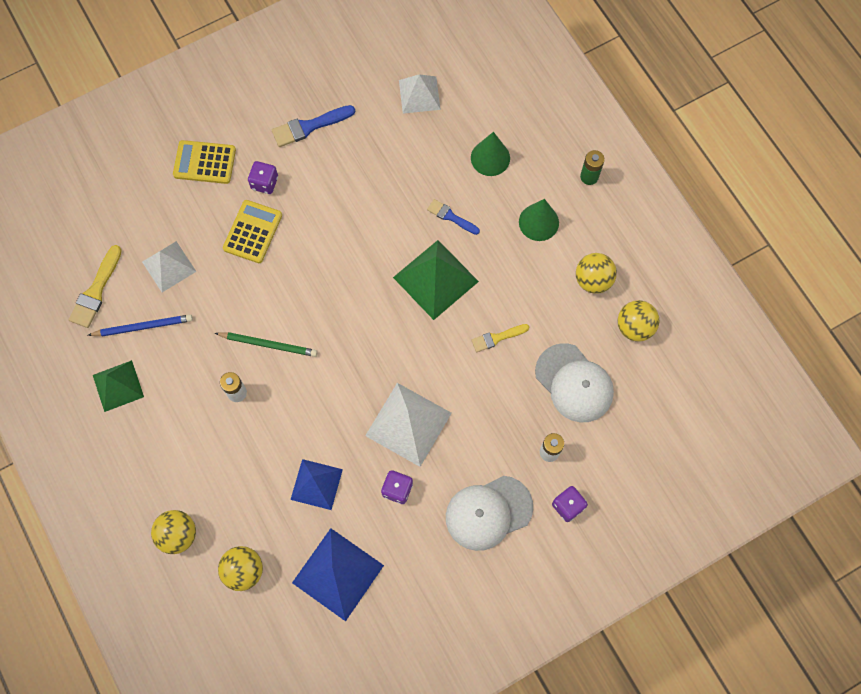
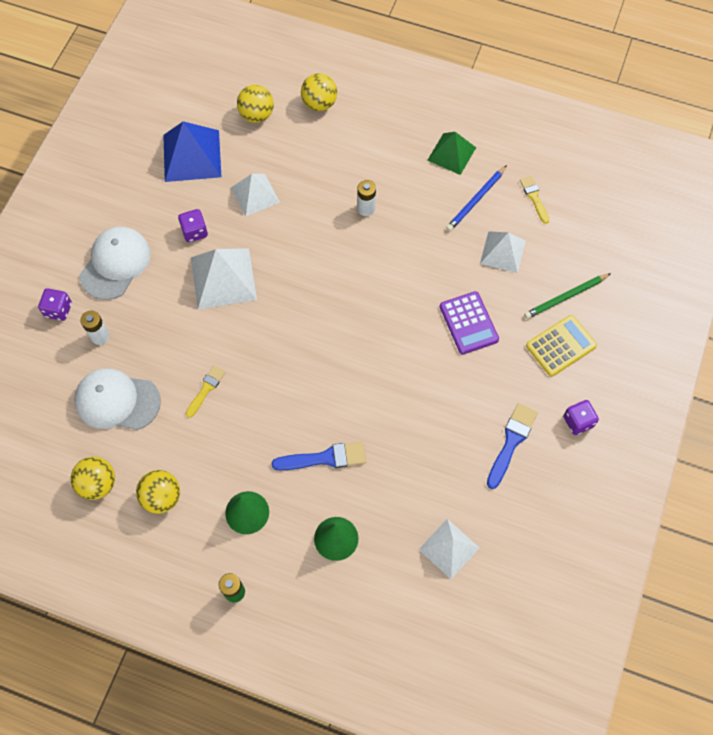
camera: 140 degrees right, 5 degrees down
(96, 291) = (534, 197): yellow brush -> yellow brush, size x0.65
(253, 232) = (468, 323): yellow calculator -> purple calculator
(264, 183) = (498, 367): purple dice -> purple dice (578, 421)
(268, 344) = (375, 255): green pencil -> green pencil (565, 297)
(316, 484) = (255, 194): blue pyramid -> white pyramid
(435, 279) = (293, 397): green pyramid -> none
(451, 217) = (325, 458): blue brush -> blue brush, size x1.53

